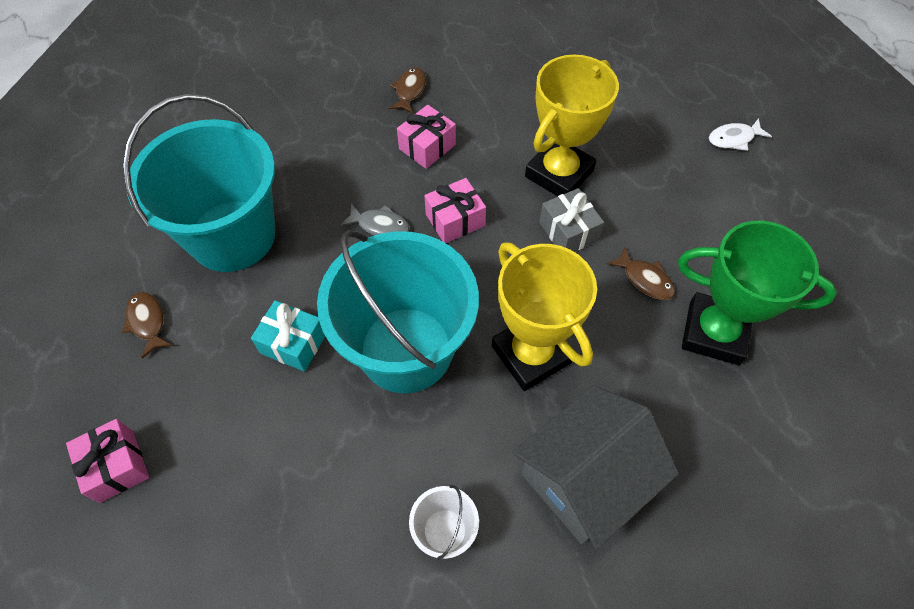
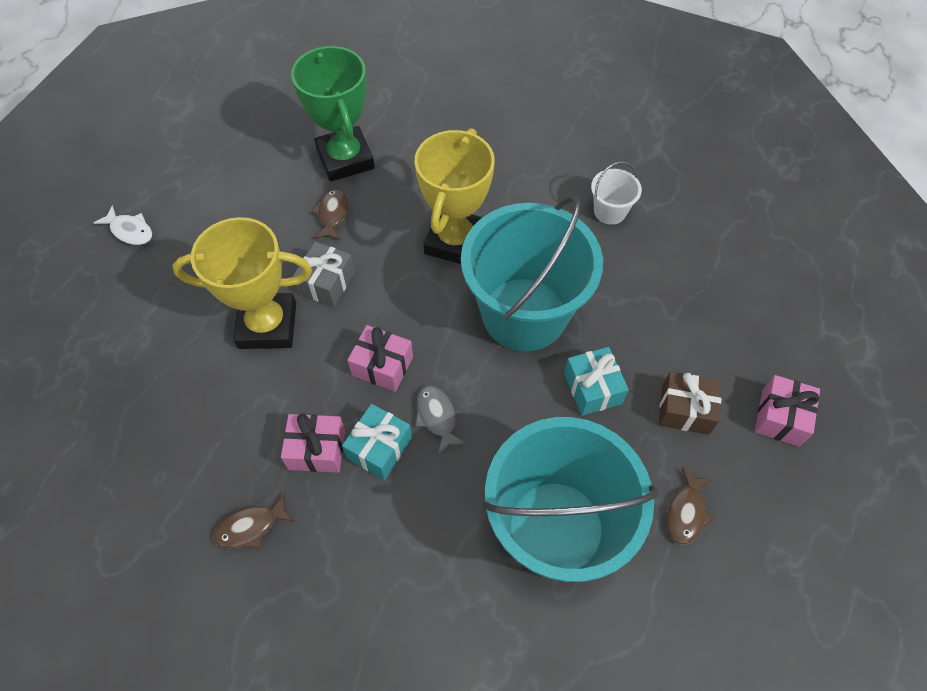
camera: 130 degrees left, 0 degrees up
(205, 395) = (685, 410): none -> brown gift
(392, 179) = (379, 448): none -> turquoise gift
(584, 479) = (511, 169): grey house -> none

